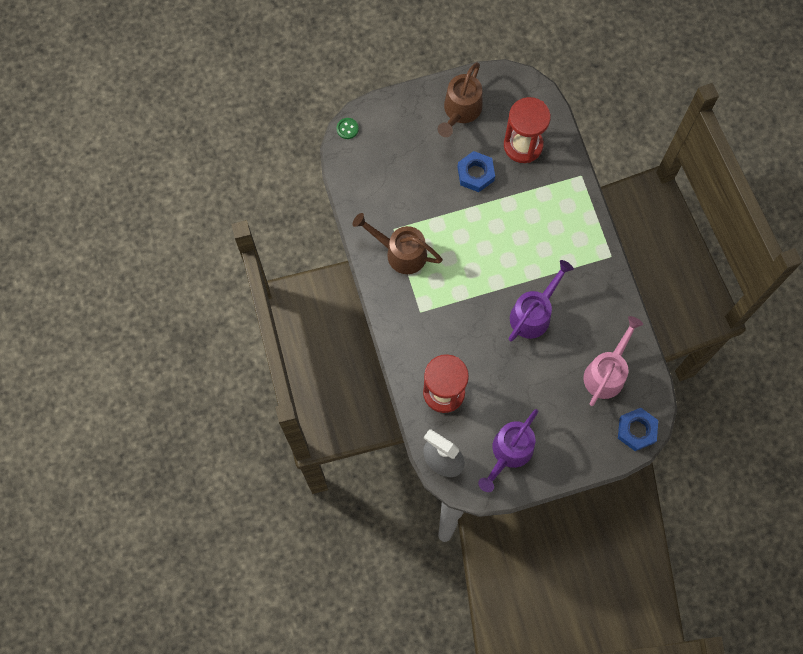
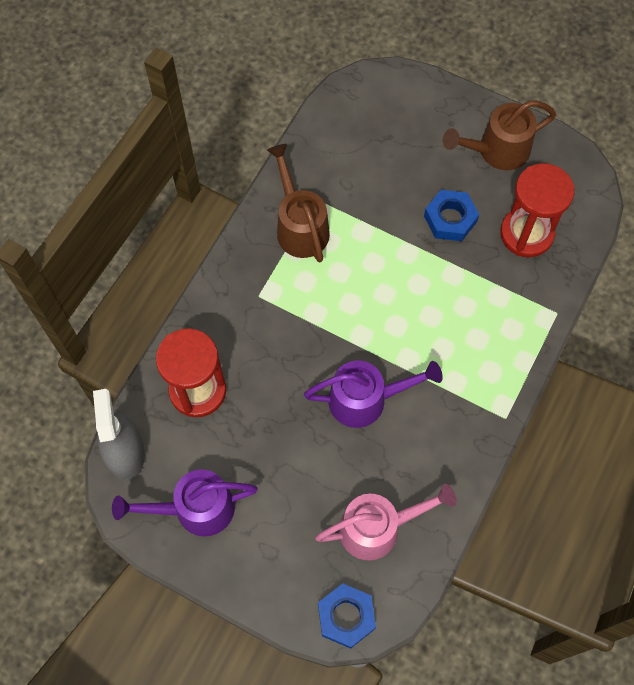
camera: 45 degrees right, 5 degrees down
(347, 129) = (371, 77): green button -> none

